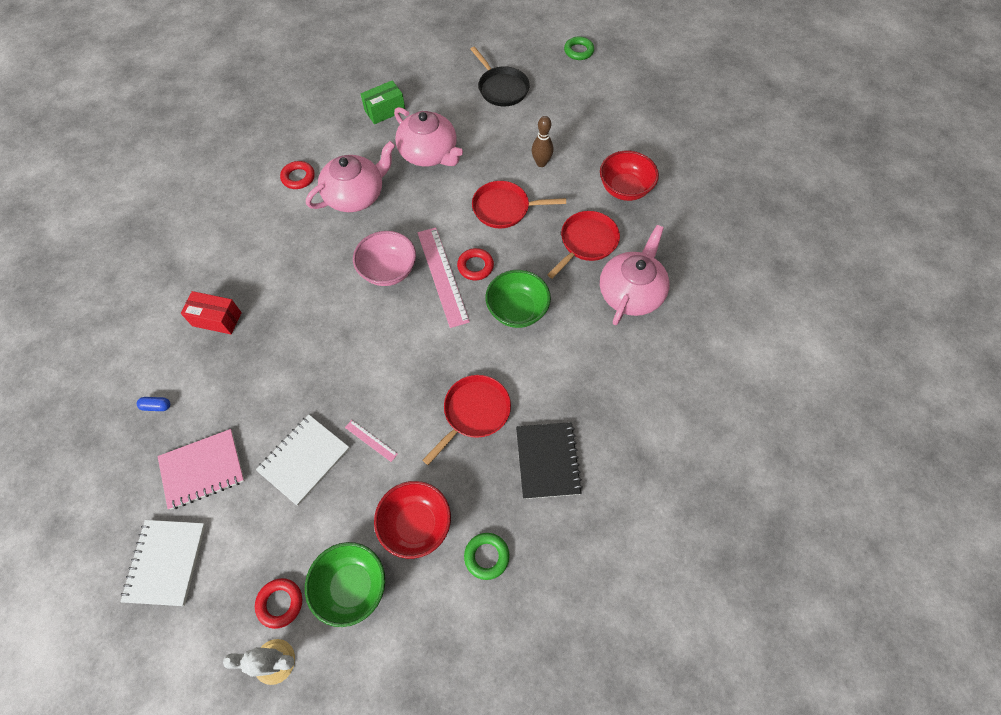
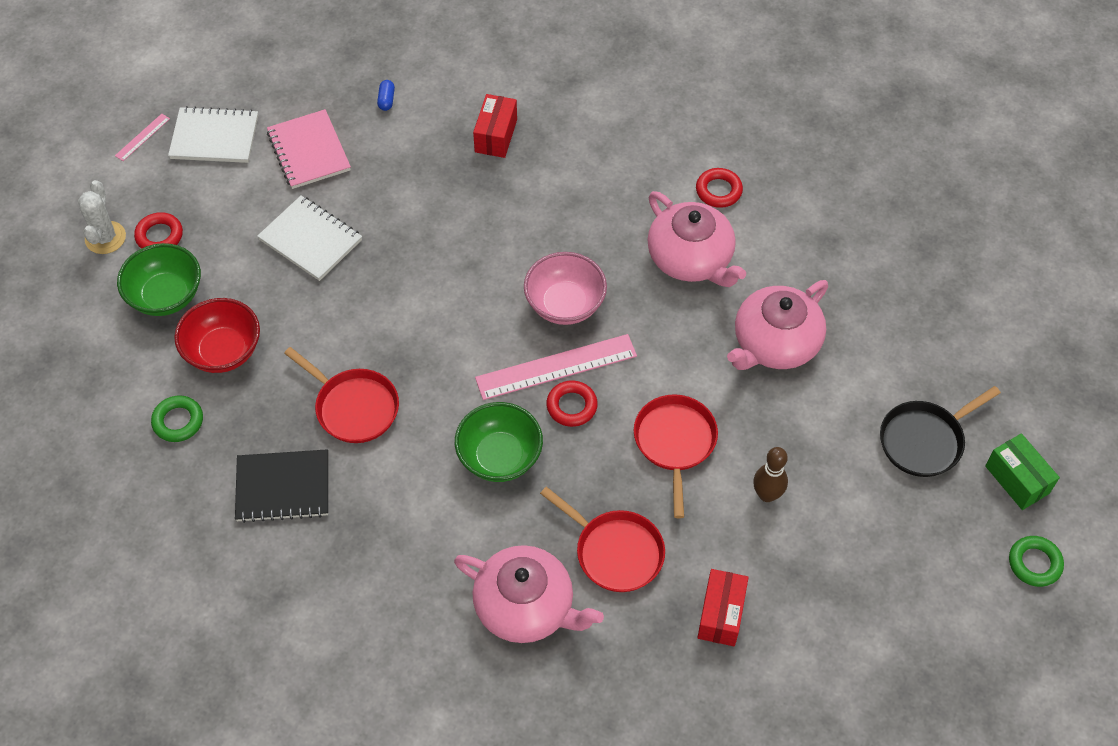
camera: 90 degrees right, 5 degrees down
(371, 440) = (327, 301): pink ruler -> pink ruler (142, 137)
(385, 111) = (855, 282): green box -> green box (1017, 479)
(624, 189) = (721, 614): red bowl -> red box

